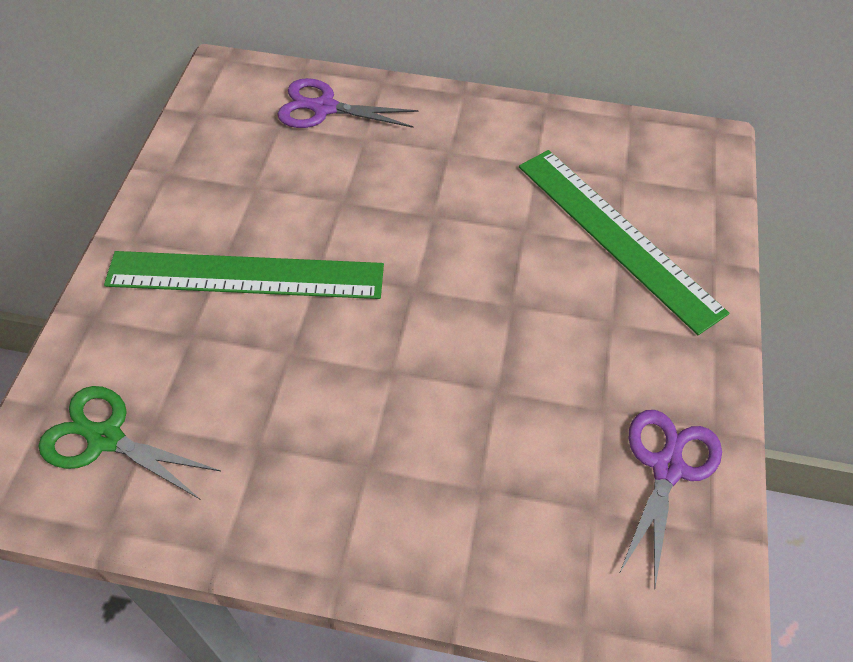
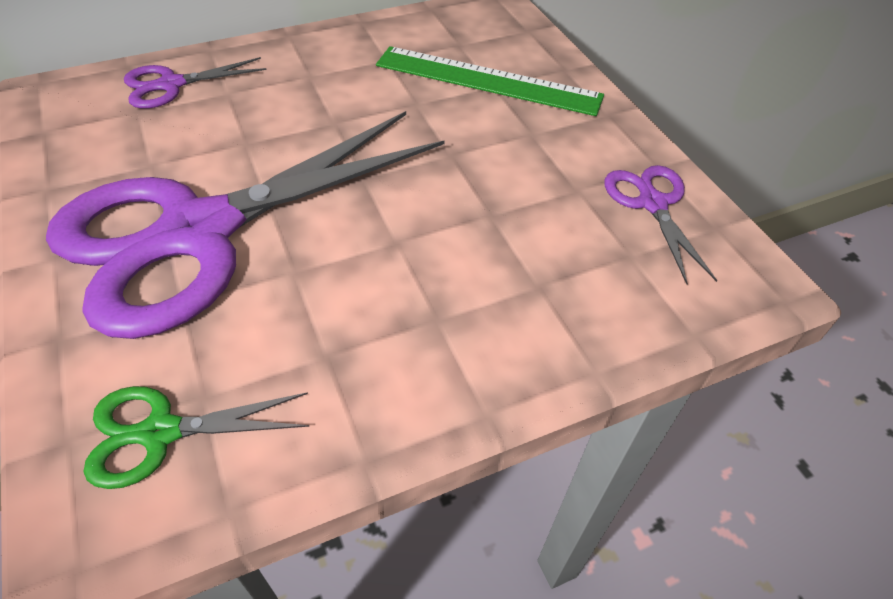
camera: 35 degrees left, 5 degrees down
(246, 275) = (200, 232): green ruler -> purple scissors

